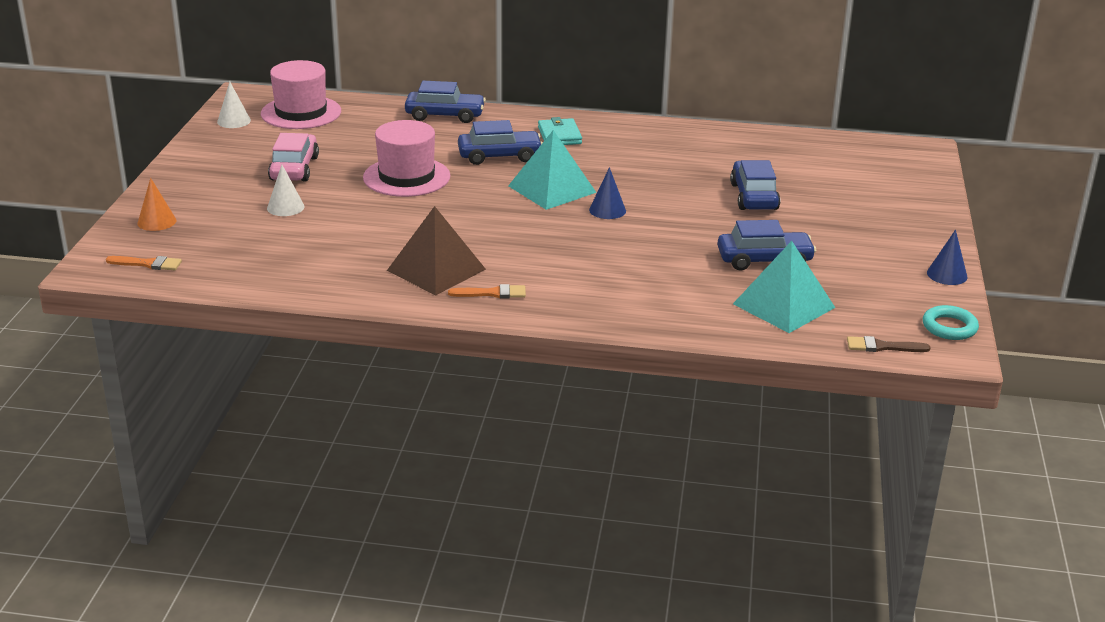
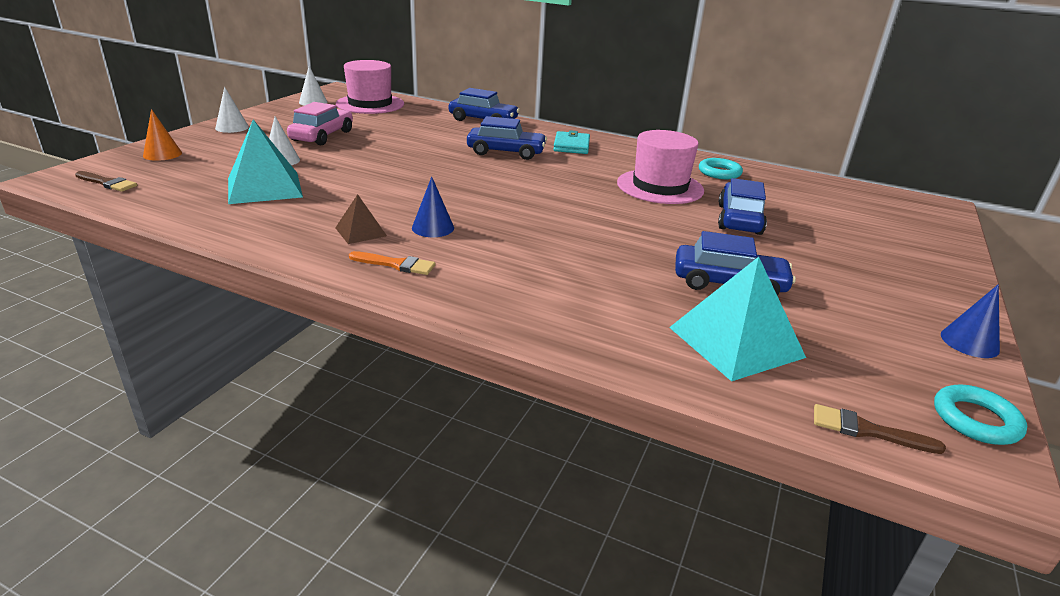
camera: 15 degrees right, 0 degrees up
(148, 264) = (107, 183): orange brush -> brown brush
(186, 174) = (232, 127): none -> white cone
(406, 177) = (410, 155): pink hat -> pink hat (660, 187)
(436, 269) = (361, 232): brown pyramid -> brown pyramid, size x0.52
(552, 189) = (535, 182): turquoise pyramid -> turquoise pyramid (264, 187)
(607, 210) = (577, 208): blue cone -> blue cone (433, 228)
(719, 145) = (719, 172): none -> turquoise ring

